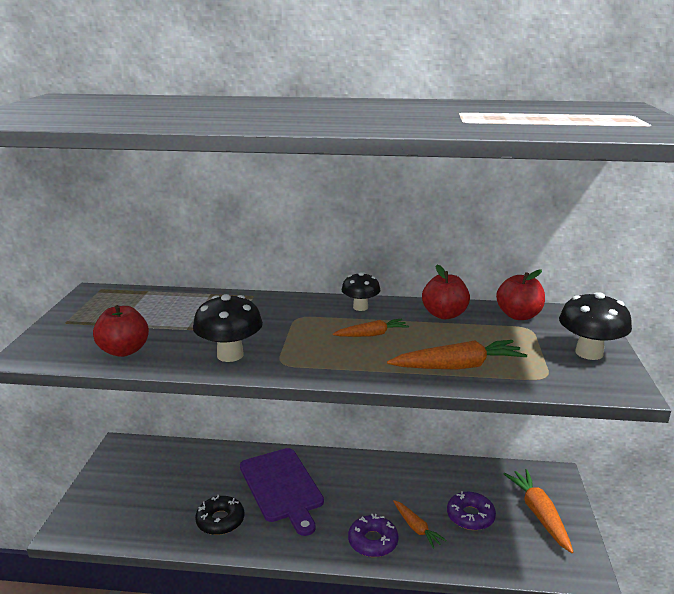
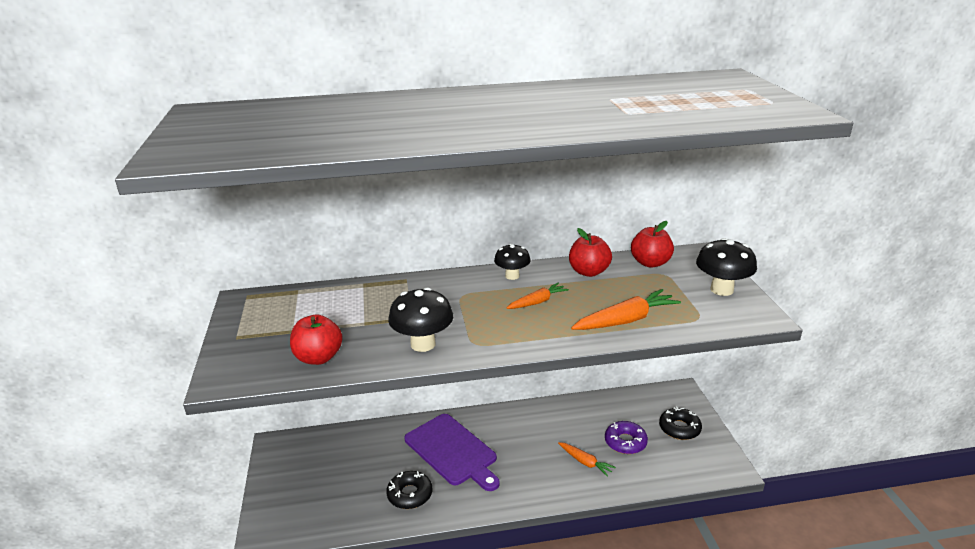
camera: 15 degrees left, 5 degrees up
(373, 541) = (553, 482): purple donut -> none
(539, 514) = (679, 428): orange carrot -> black donut

